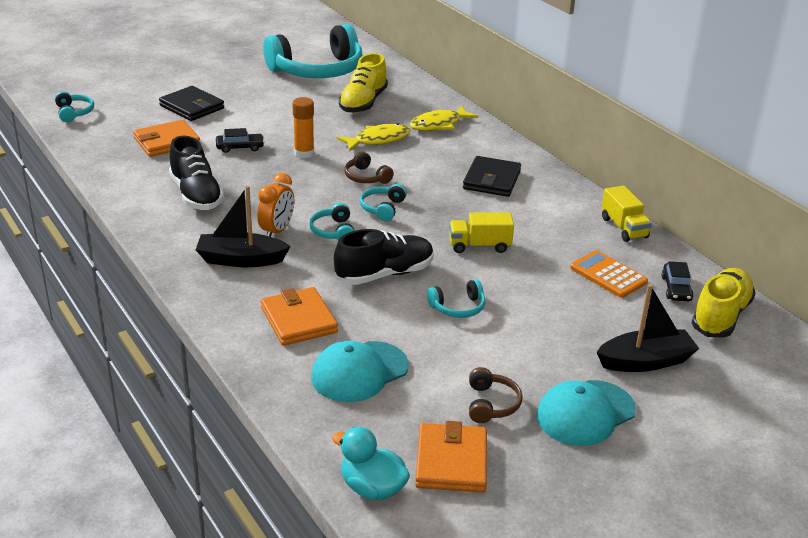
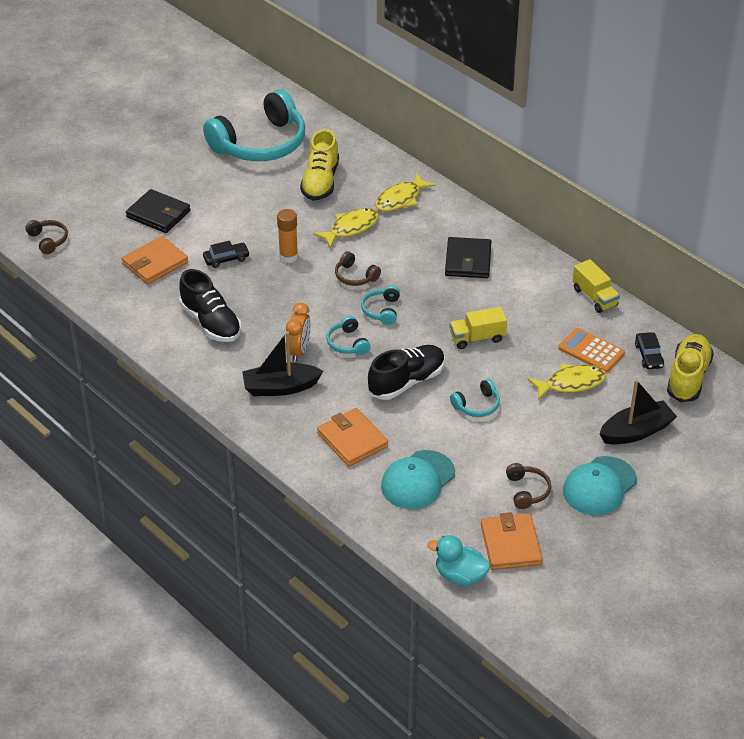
camera: 10 degrees left, 10 degrees up
(74, 112) = (48, 240): turquoise headphones -> brown headphones
(576, 302) = (571, 383): none -> yellow fish

